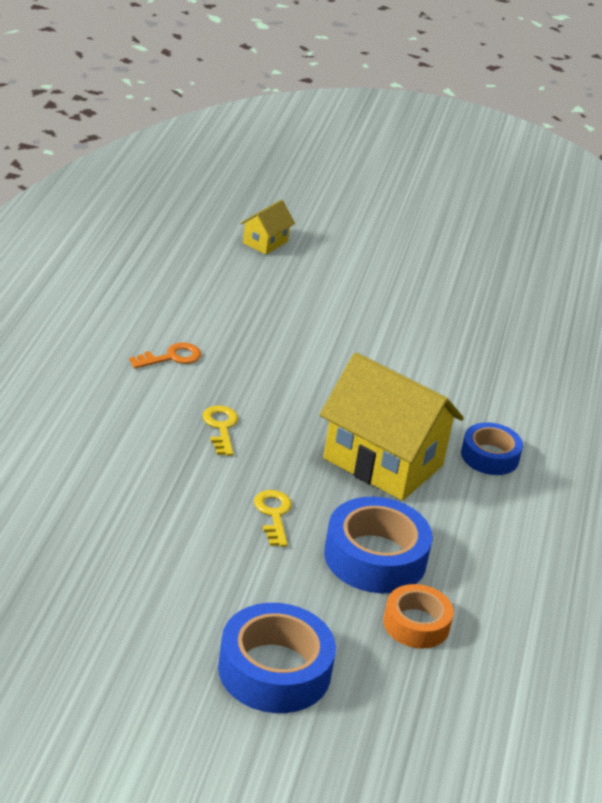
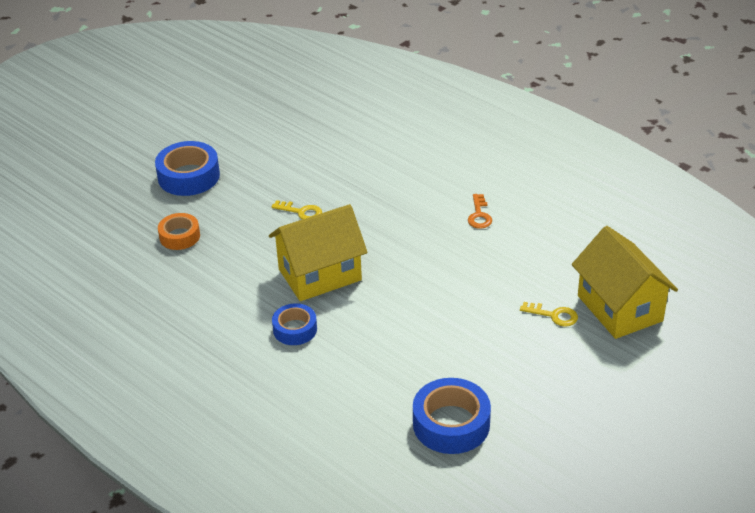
camera: 125 degrees right, 5 degrees up
(221, 427) = (393, 215): yellow key -> yellow key (554, 315)
(265, 242) = (620, 308): yellow house -> yellow house, size x2.18
(375, 557) = (240, 240): blue tape -> blue tape (451, 424)

